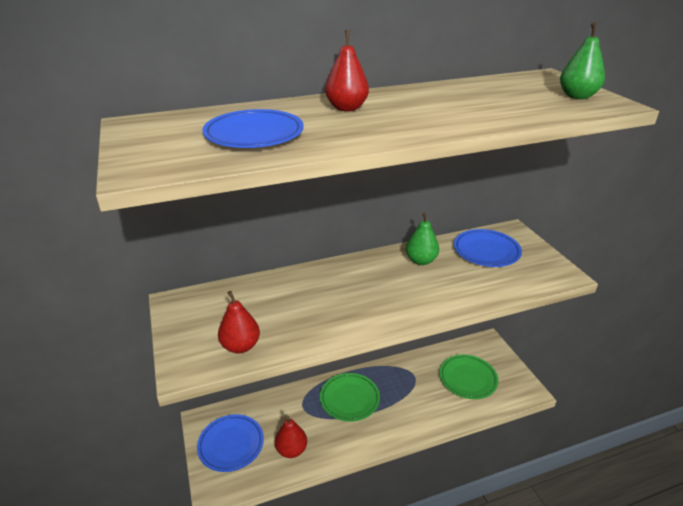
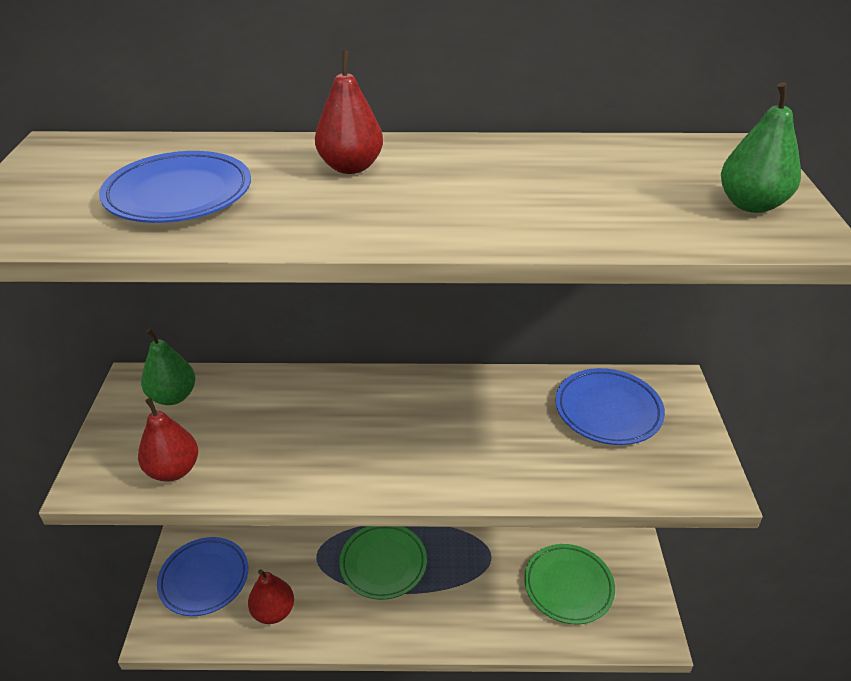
camera: 20 degrees right, 5 degrees up
(421, 260) = (496, 401): green pear -> green pear (173, 396)

